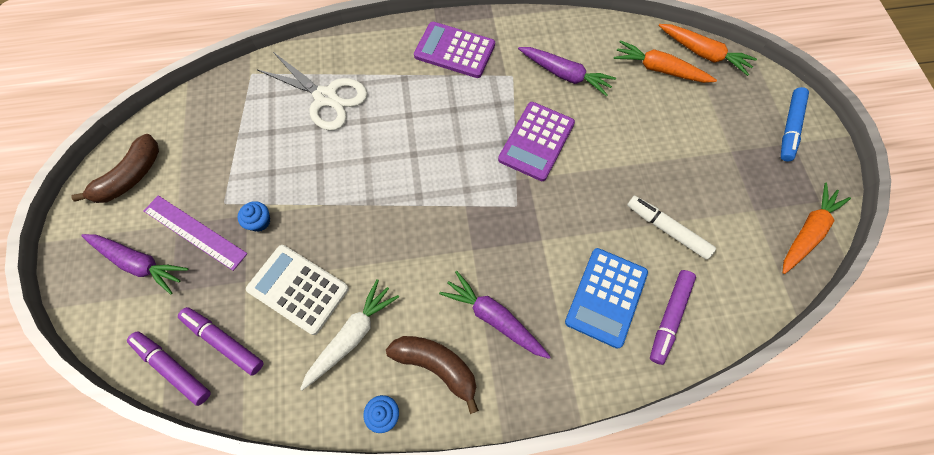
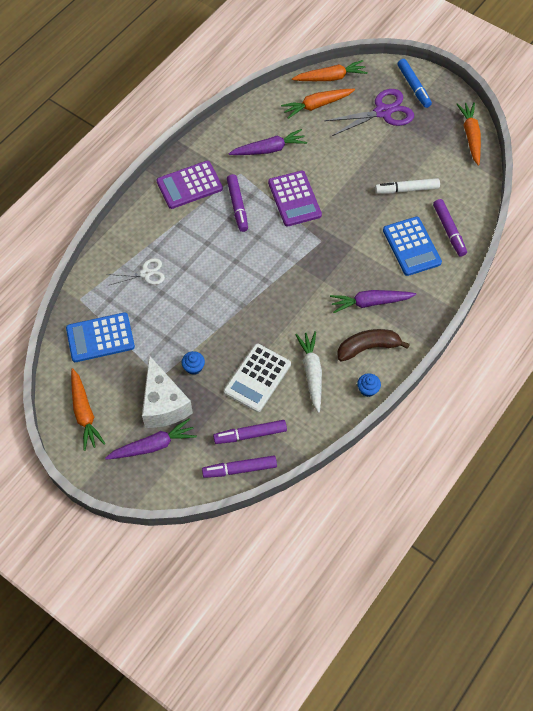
camera: 45 degrees left, 5 degrees down
(131, 177) = (84, 413): brown banana -> orange carrot
(194, 232) = (163, 404): purple ruler -> white cheese
(224, 121) = (100, 338): none -> blue calculator
(298, 289) = (257, 378): white calculator -> white calculator turned 45 degrees counterclockwise
(326, 97) = (146, 273): white scissors -> white scissors, size x0.59
(475, 103) = (237, 205): none -> purple marker
(726, 128) = (383, 112): none -> purple scissors

